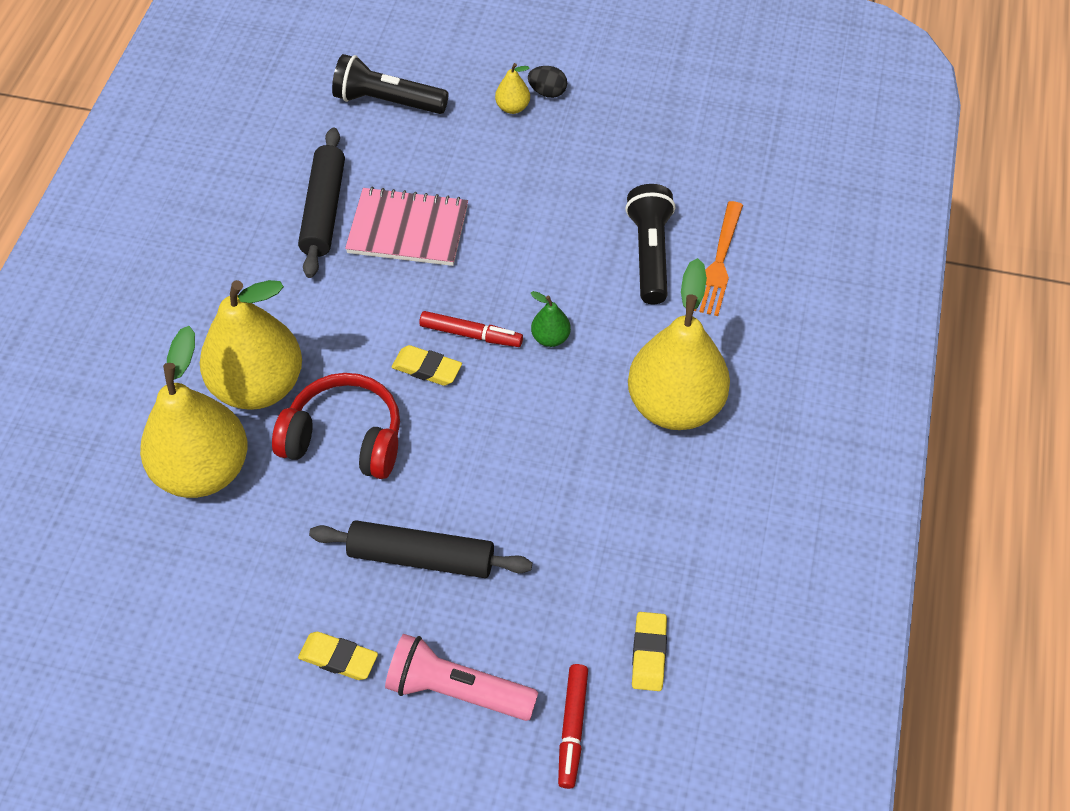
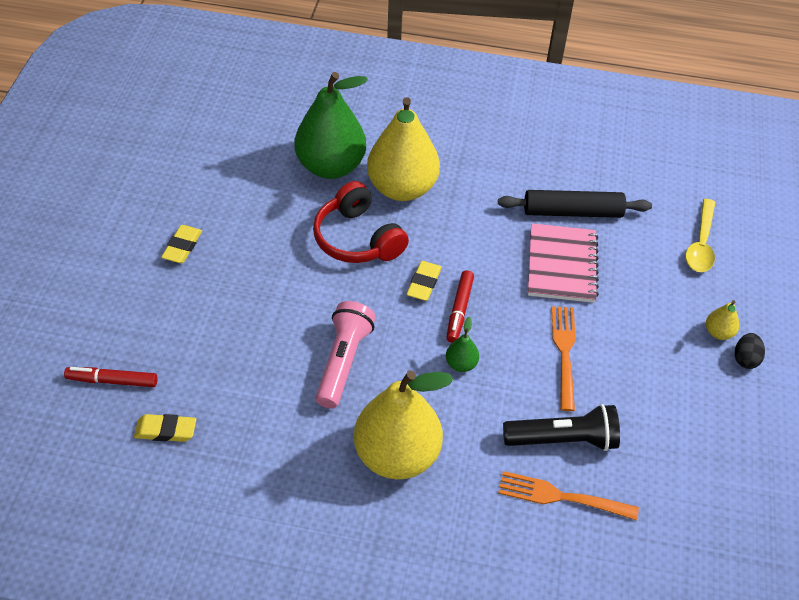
camera: 85 degrees right, 5 degrees down
(203, 470) = (331, 166): yellow pear -> green pear
(344, 439) = (358, 238): red headphones -> red headphones turned 135 degrees clockwise
(387, 101) = (701, 244): black flashlight -> yellow spoon
(421, 557) = (257, 287): black rolling pin -> none
(457, 690) = (151, 312): pink flashlight -> pink flashlight (343, 362)
(537, 241) = (564, 353): none -> orange fork

